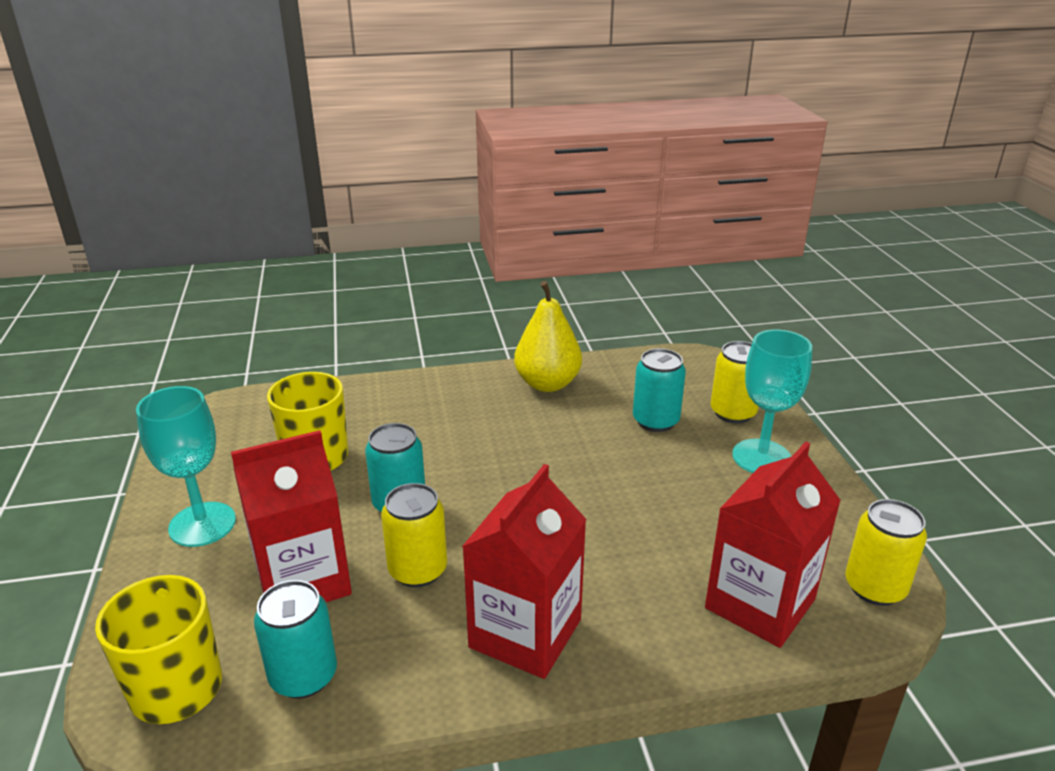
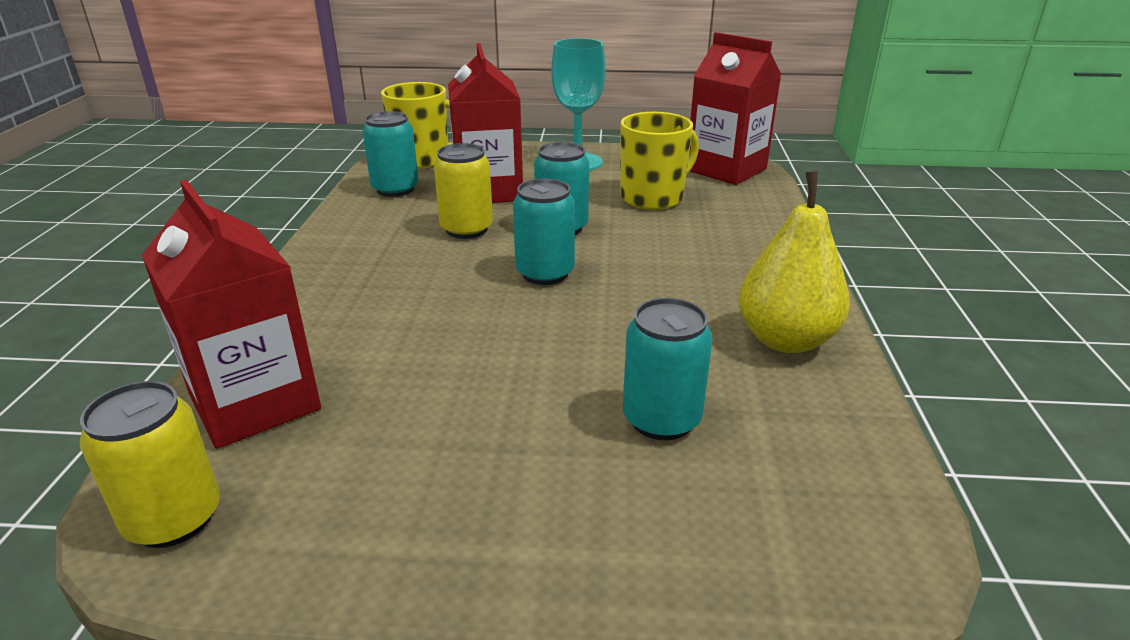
camera: 105 degrees right, 0 degrees up
(497, 497) = (545, 273): none -> turquoise can
(525, 633) = (354, 264): red carton -> red carton (726, 169)
(733, 413) = (666, 524): yellow can -> none
(761, 457) = (518, 512): turquoise goblet -> none

